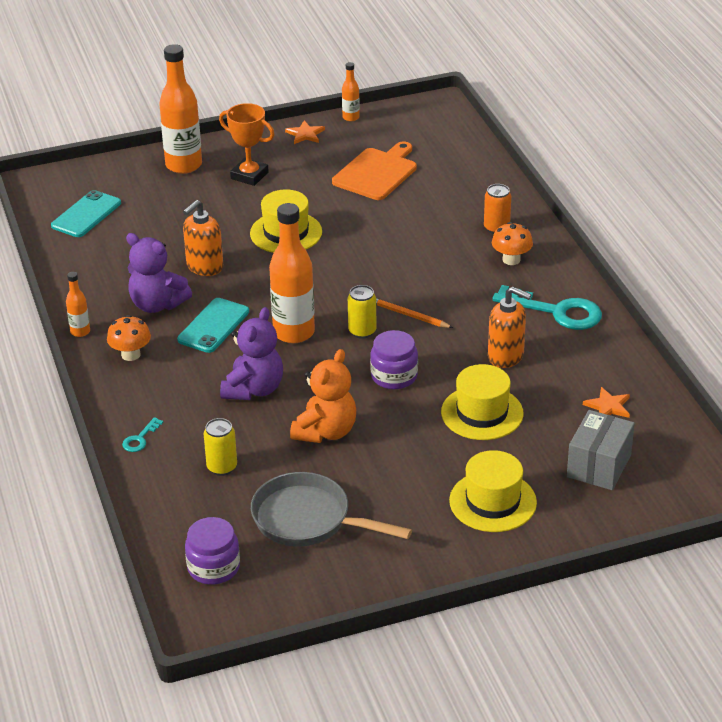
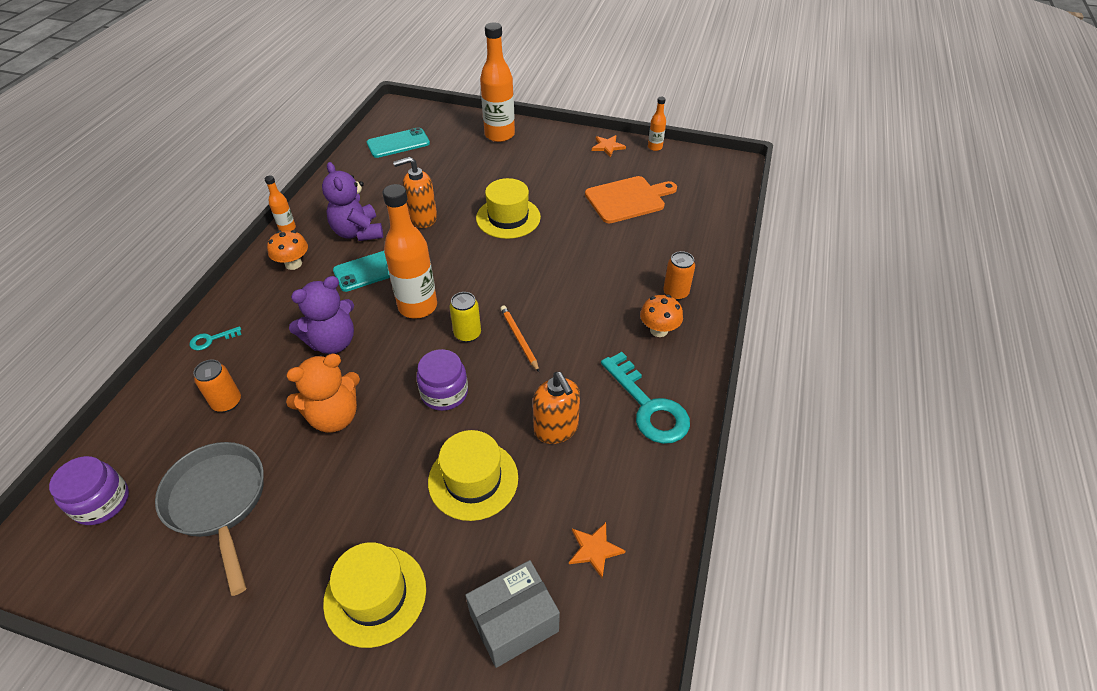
camera: 35 degrees right, 10 degrees up
(222, 467) = (227, 402): yellow can -> orange can
(249, 175) = (534, 161): orange trophy -> none

